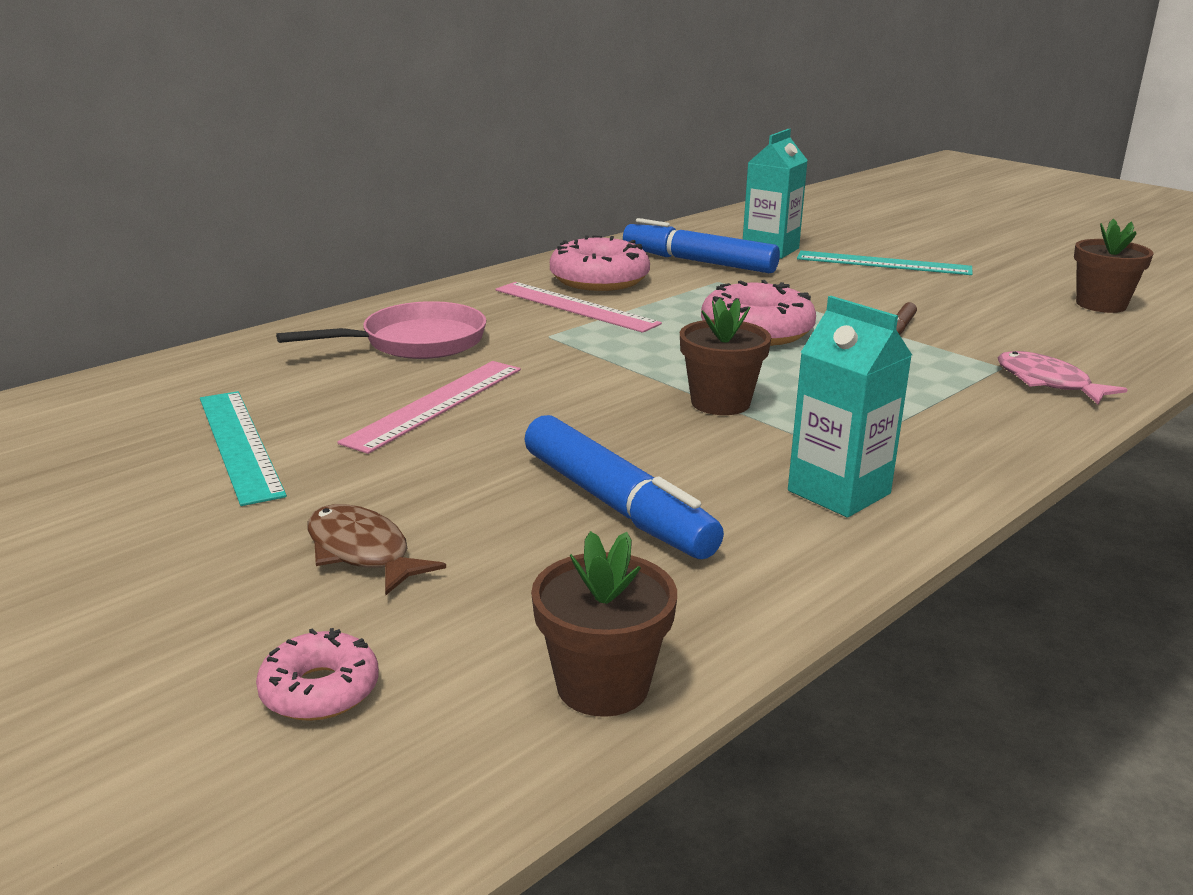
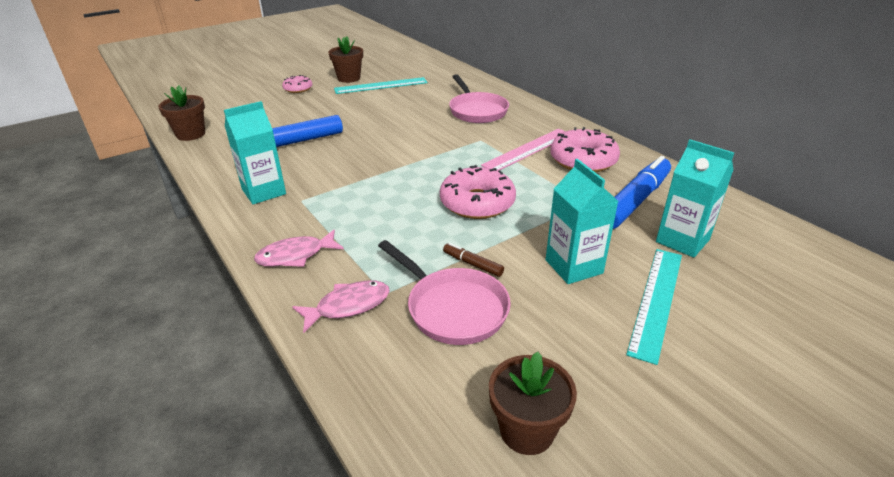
camera: 100 degrees right, 10 degrees up
(320, 690) = (226, 102): pink donut -> pink donut (298, 89)
(362, 552) = (291, 105): brown fish -> none
(435, 404) = (401, 114): pink ruler -> none
(720, 403) = (373, 176): brown flower pot -> brown flower pot (349, 78)
(858, 288) = (574, 266): none -> turquoise carton
(987, 334) = (452, 308): none -> pink pan
(990, 429) = (295, 255): none -> pink fish

